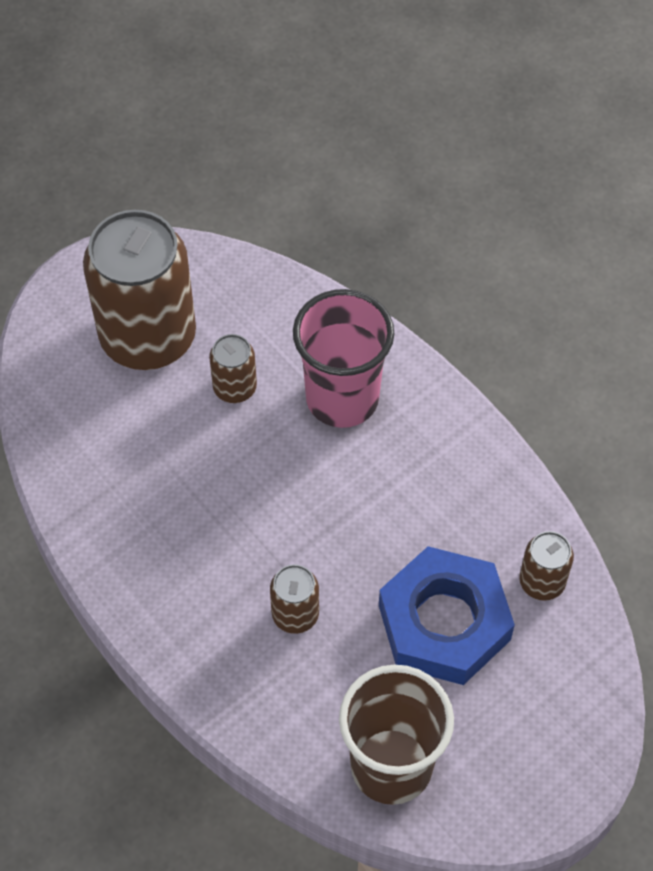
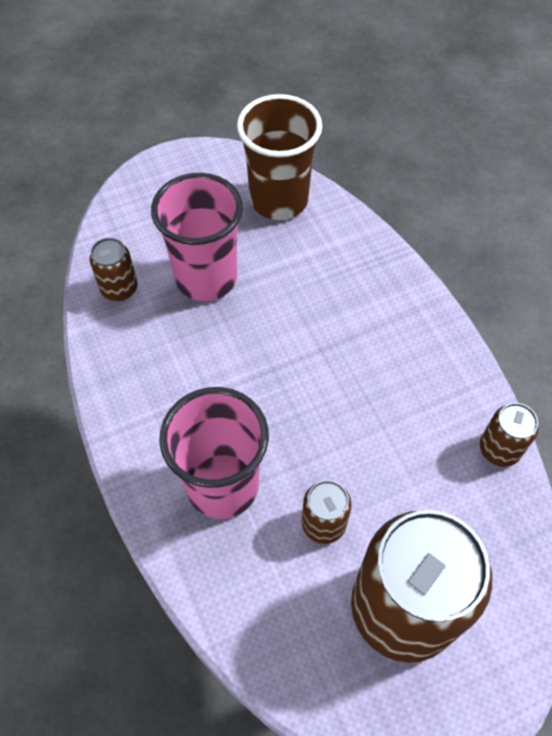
camera: 165 degrees left, 0 degrees up
(295, 614) = (319, 309): brown can -> brown can (499, 449)
(444, 622) = (206, 278): blue nut -> pink cup

